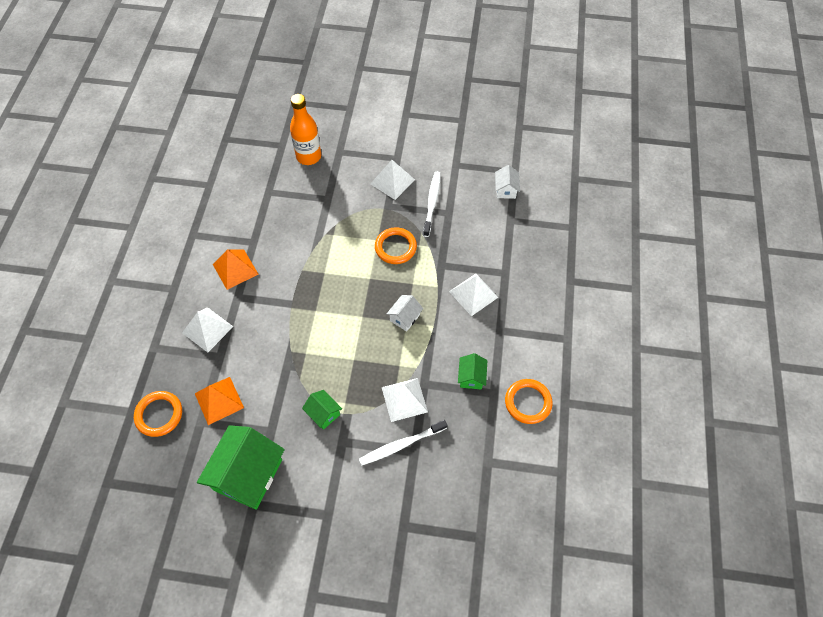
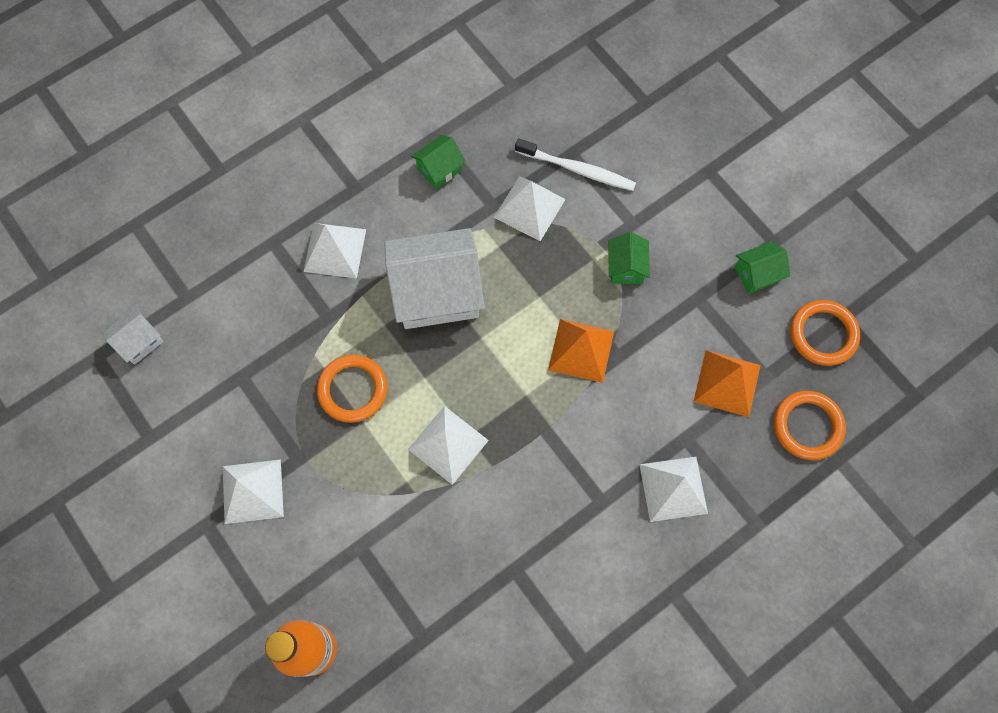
camera: 135 degrees left, 10 degrees up
(235, 269) = (572, 547): orange pyramid -> orange pyramid (581, 350)
(248, 475) = (757, 274): green house -> green house, size x0.48
(330, 262) = (448, 444): none -> white pyramid
(405, 318) = (437, 292): white house -> white house, size x2.10
(432, 203) = (243, 410): white toothbrush -> none
(528, 402) = (414, 99): orange ring -> orange ring (823, 334)

